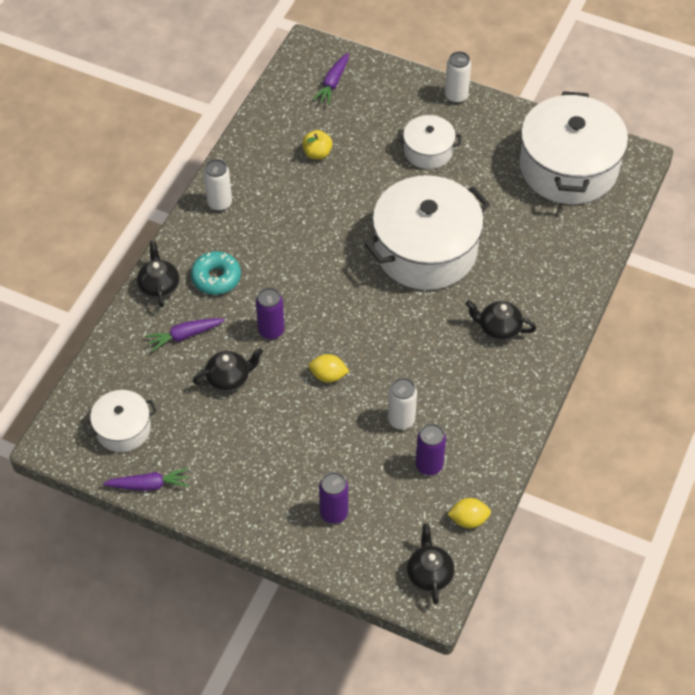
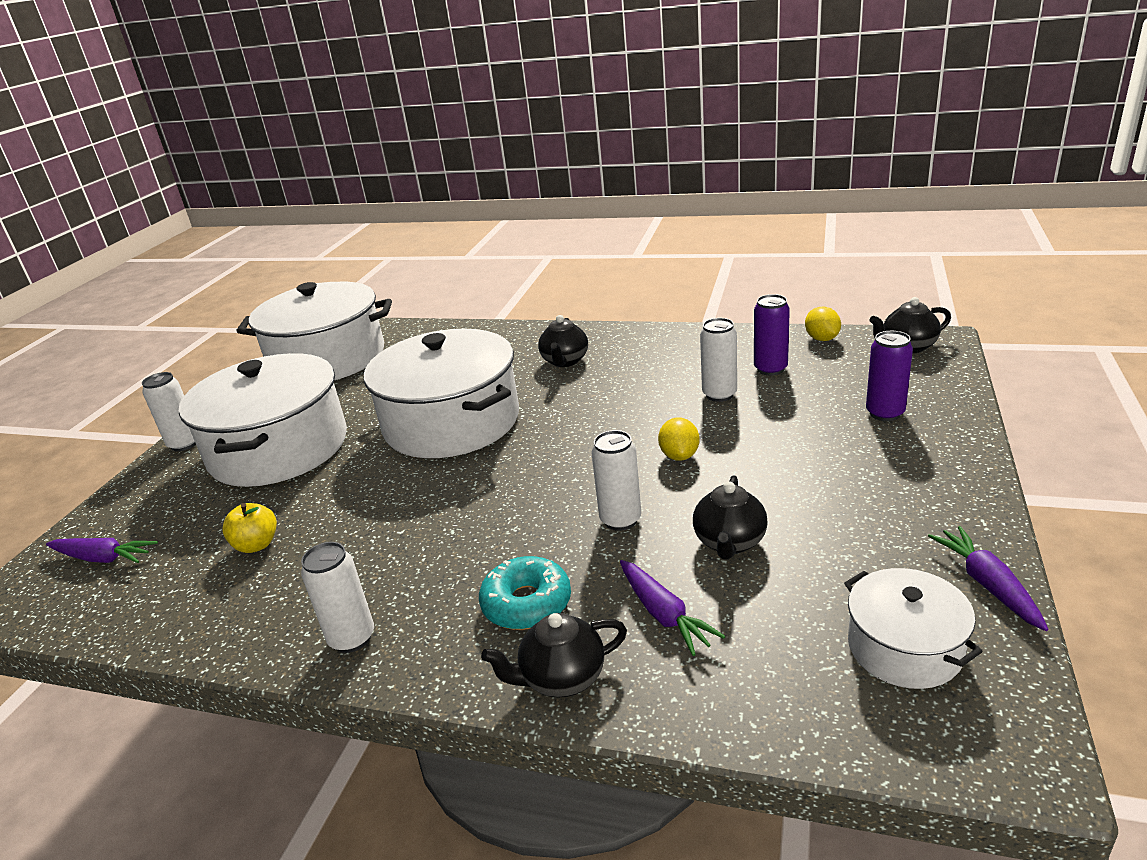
camera: 95 degrees left, 25 degrees down
(229, 379) = (729, 542): black teapot -> black teapot turned 135 degrees counterclockwise
(271, 331) = (620, 520): purple can -> white can
(428, 151) = (278, 448): white pot -> white pot, size x1.99

